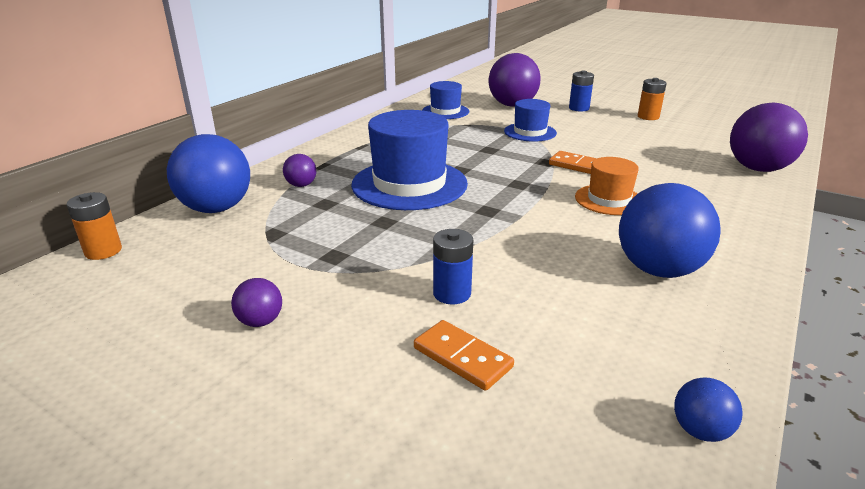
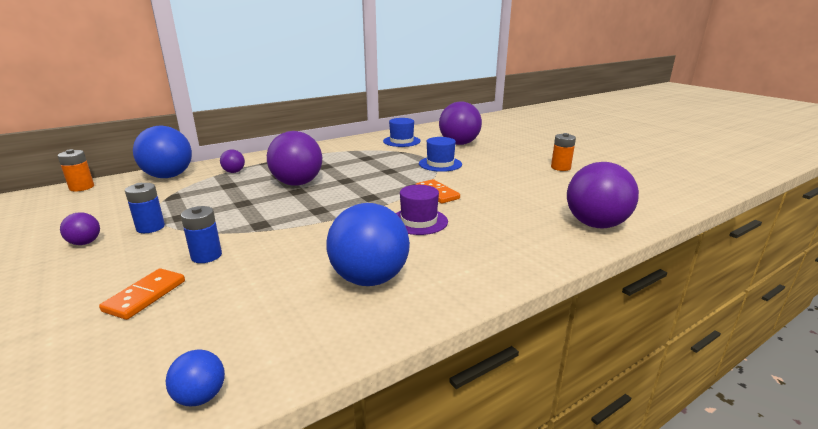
camera: 25 degrees right, 5 degrees down
(409, 184) = (297, 183): blue hat -> purple ball
(462, 358) = (145, 296): orange domino -> orange domino turned 45 degrees clockwise
(579, 108) = (509, 153): blue battery -> blue battery (150, 227)
(609, 200) = (418, 221): orange hat -> purple hat

